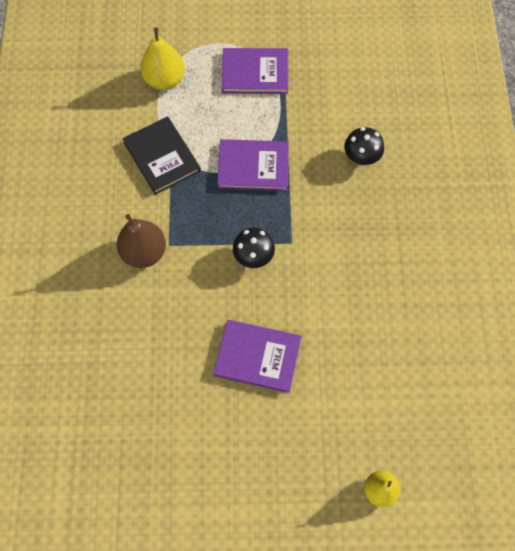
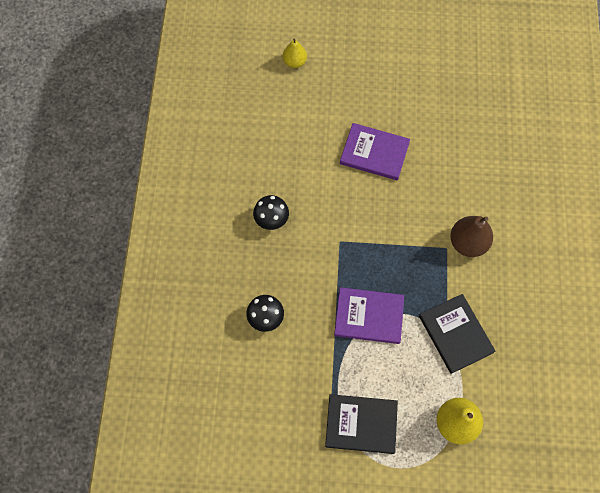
camera: 175 degrees left, 0 degrees up
(253, 256) = (373, 232): black mushroom -> black mushroom (271, 219)
(255, 73) = (361, 424): purple book -> black book

